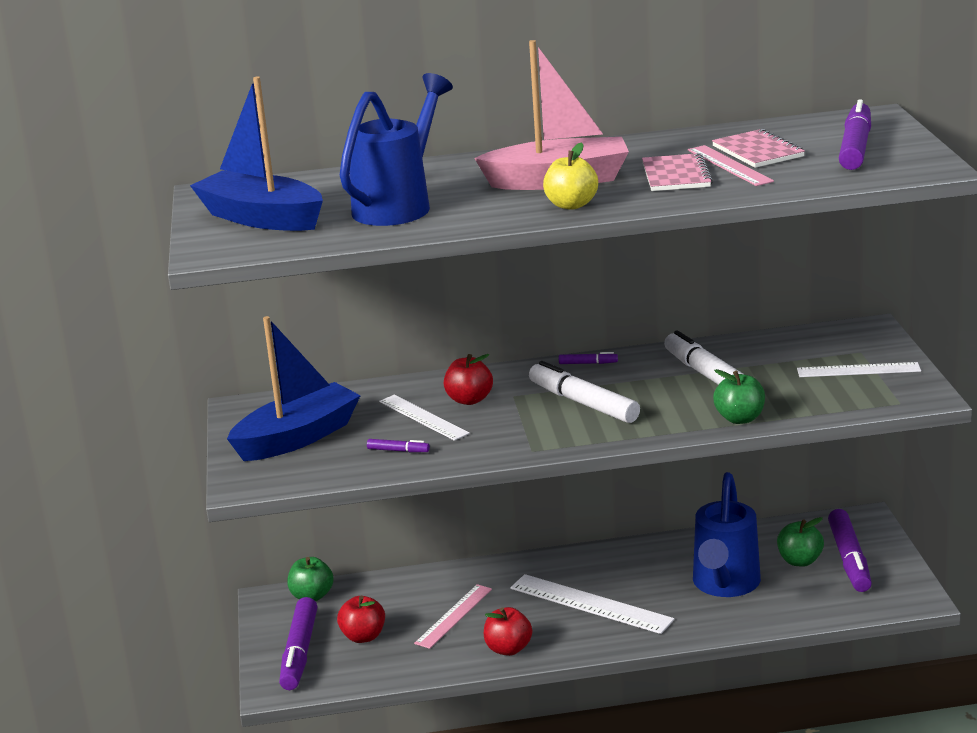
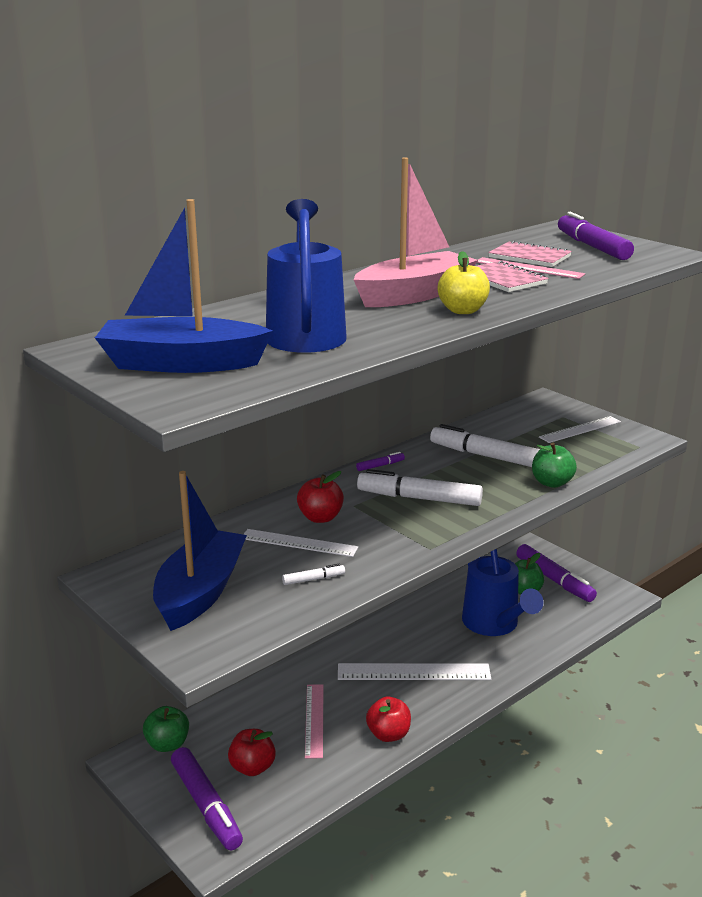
camera: 35 degrees left, 0 degrees up
(398, 450) = (313, 579): purple marker -> white marker

